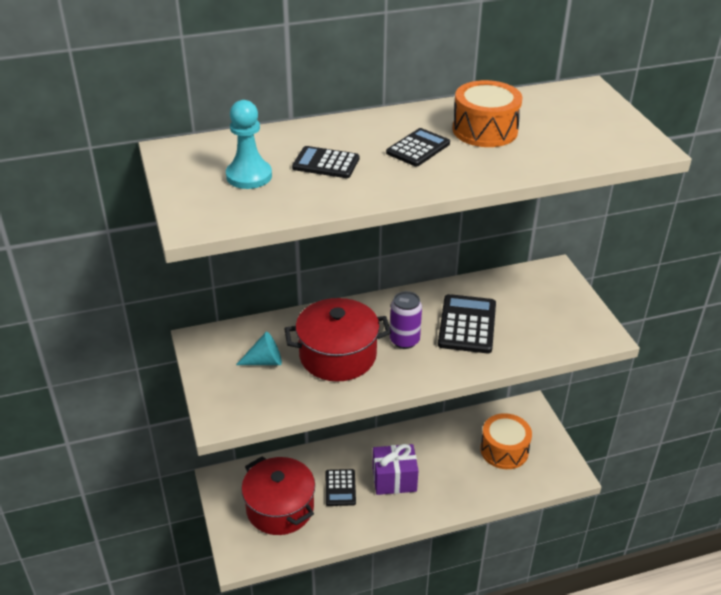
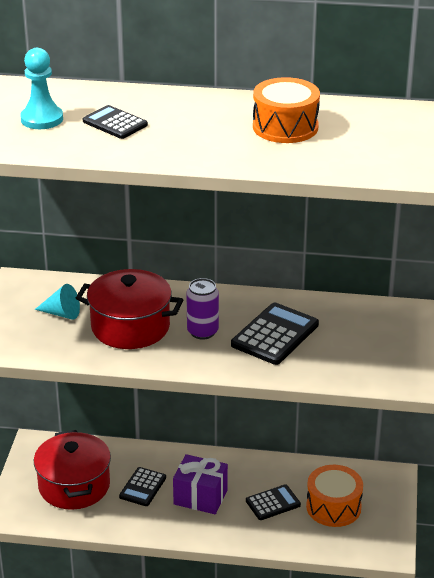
camera: 25 degrees right, 5 degrees down
(418, 148) = (207, 128): black calculator -> black calculator (273, 503)

